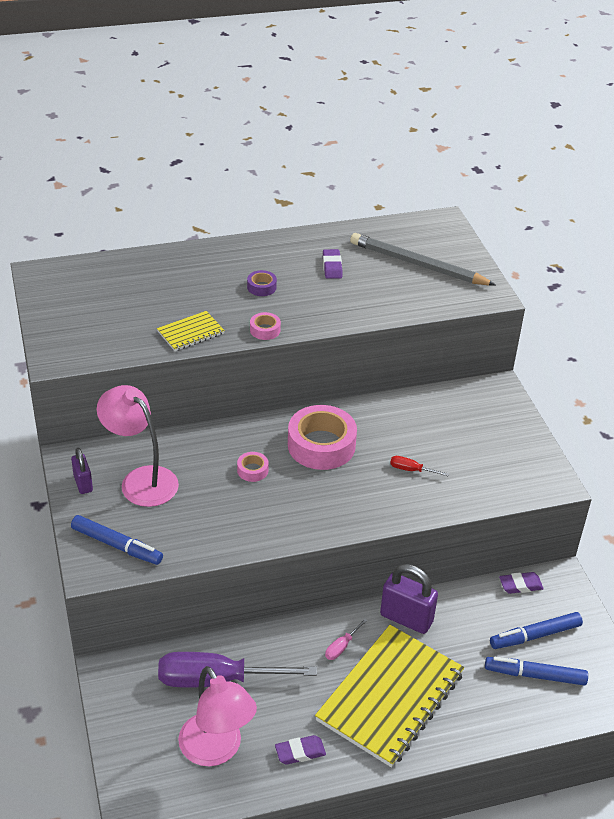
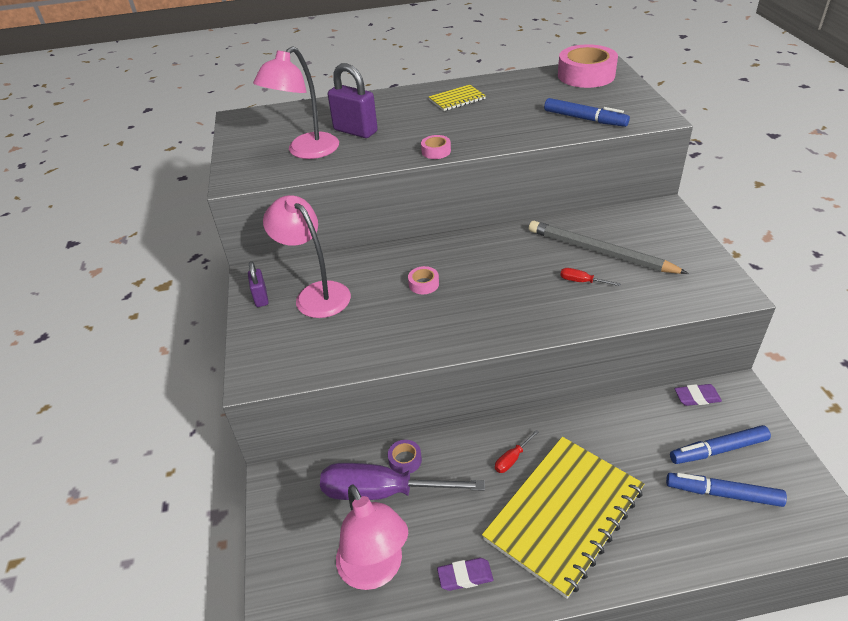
camera: 10 degrees right, 0 degrees up
(117, 545) = (282, 355): blue marker -> blue marker (584, 119)
(126, 324) = (306, 152): none -> pink lamp
(190, 333) = (365, 156): yellow notebook -> yellow notebook (457, 99)
(261, 287) = (436, 119): purple tape -> purple tape (405, 460)
(321, 445) = (492, 261): pink tape -> pink tape (586, 75)
(332, 267) = (502, 102): purple eraser -> none
(342, 646) = (512, 459): pink screwdriver -> red screwdriver
(406, 618) = (579, 430): purple padlock -> purple padlock (355, 131)
(417, 264) = (583, 97): grey pencil -> grey pencil (600, 252)

